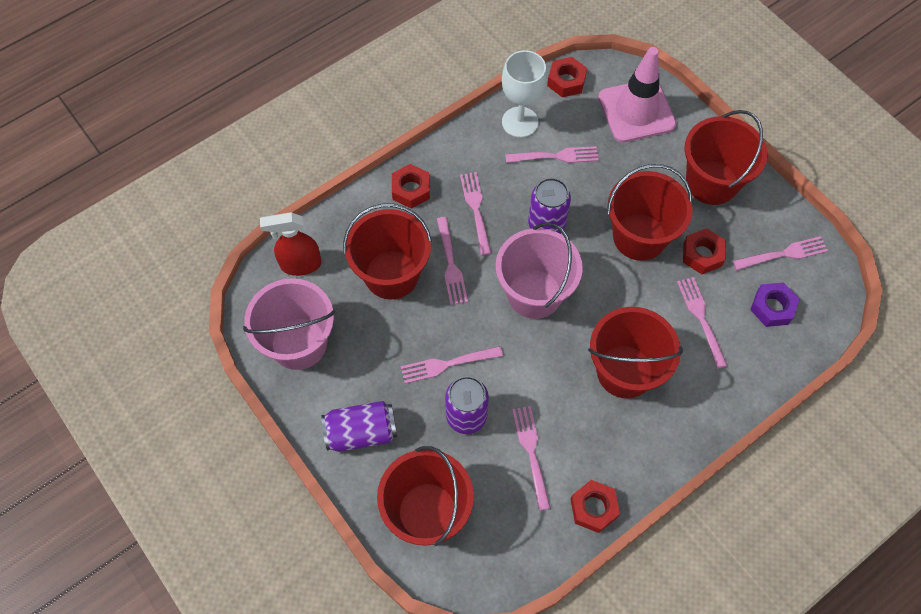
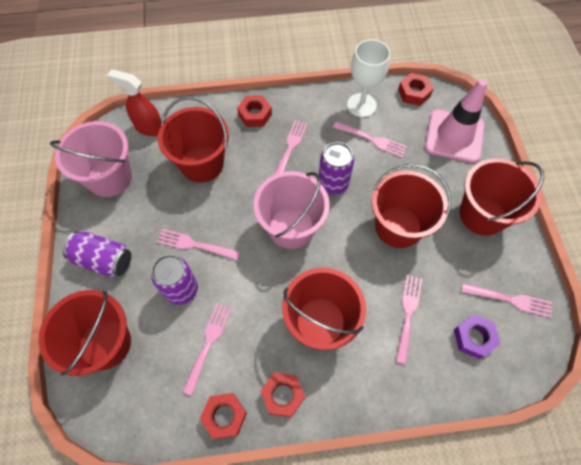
camera: 30 degrees right, 0 degrees up
(450, 263) = (246, 176): pink fork -> none
(702, 254) = (440, 265): red nut -> red nut (283, 395)

